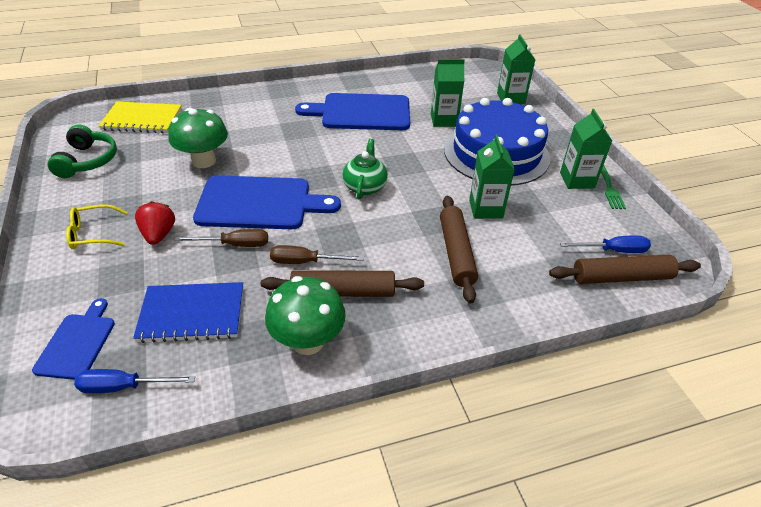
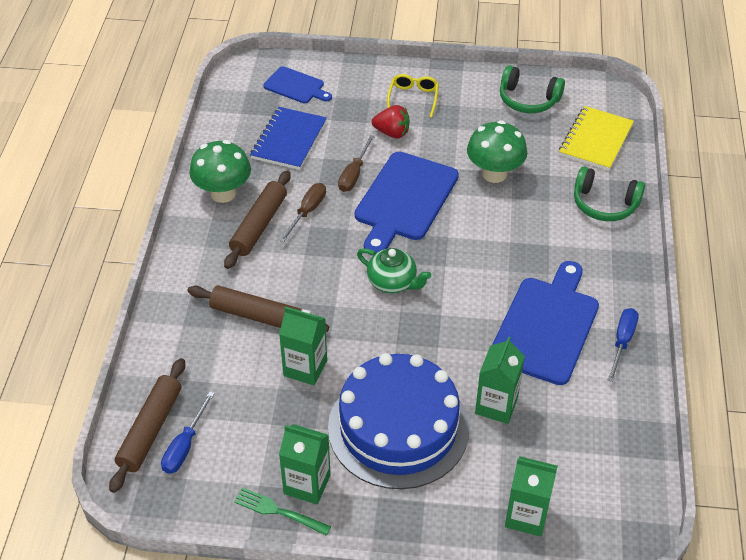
camera: 115 degrees right, 5 degrees up
(124, 387) = (244, 103): blue screwdriver -> blue screwdriver (622, 342)
(222, 107) = (604, 204): none -> green headphones

